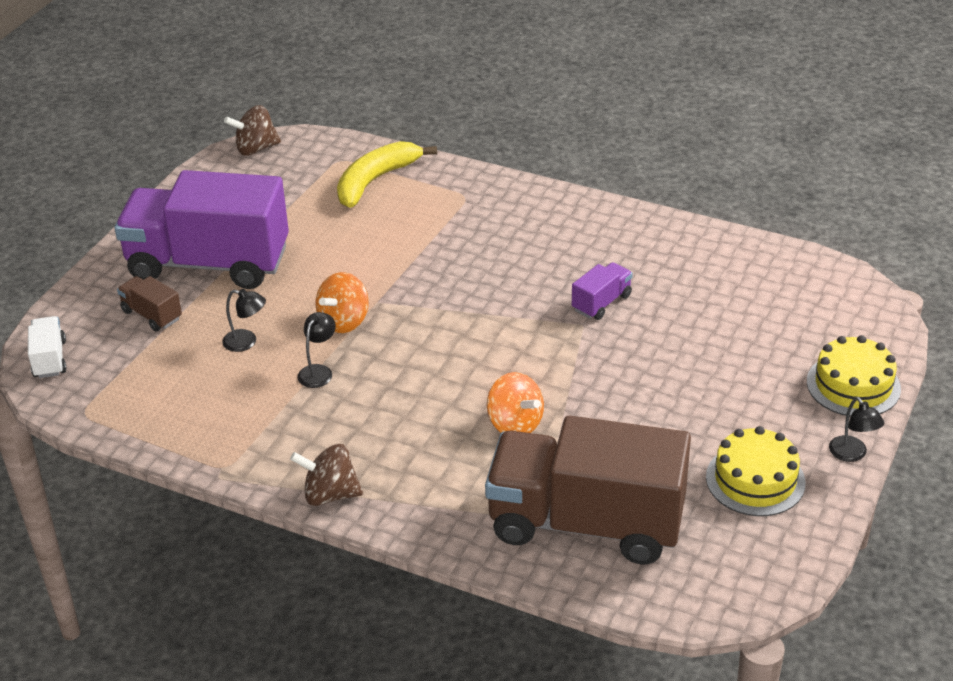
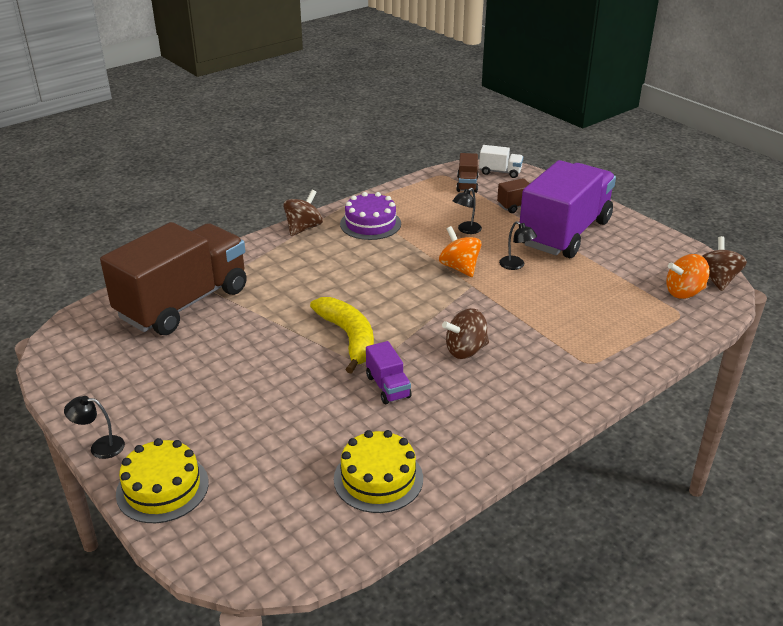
camera: 115 degrees right, 5 degrees down
(107, 379) = (467, 184): none -> brown truck
(278, 433) = (370, 224): none -> purple cake
(318, 371) = (415, 247): black lamp -> black lamp (516, 265)
(375, 181) = (638, 324): yellow banana -> yellow banana (348, 338)
(504, 272) = (465, 350): none -> brown spinning top
(515, 424) = (294, 304): orange spinning top -> orange spinning top (684, 292)
(755, 480) = (135, 386): yellow cake -> yellow cake (378, 478)

